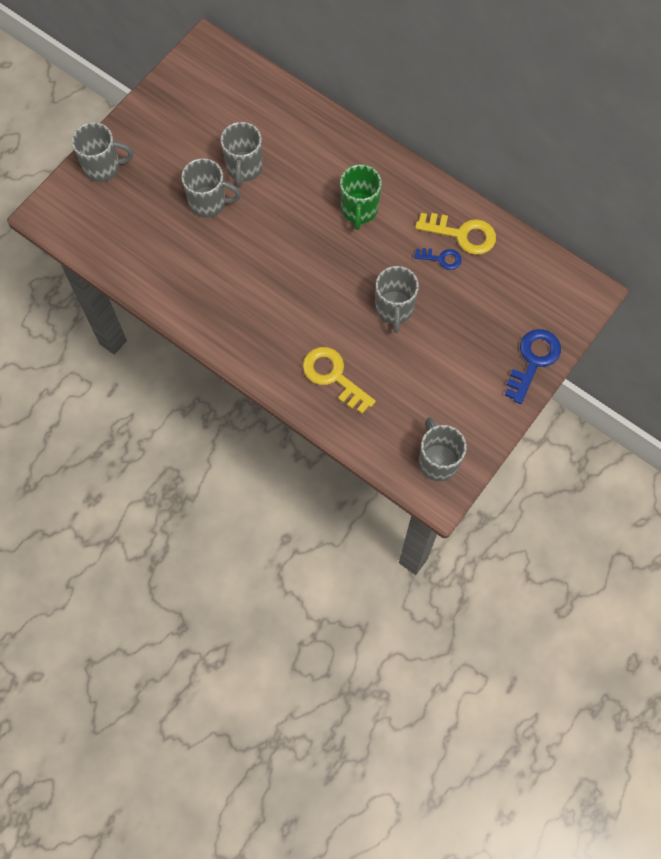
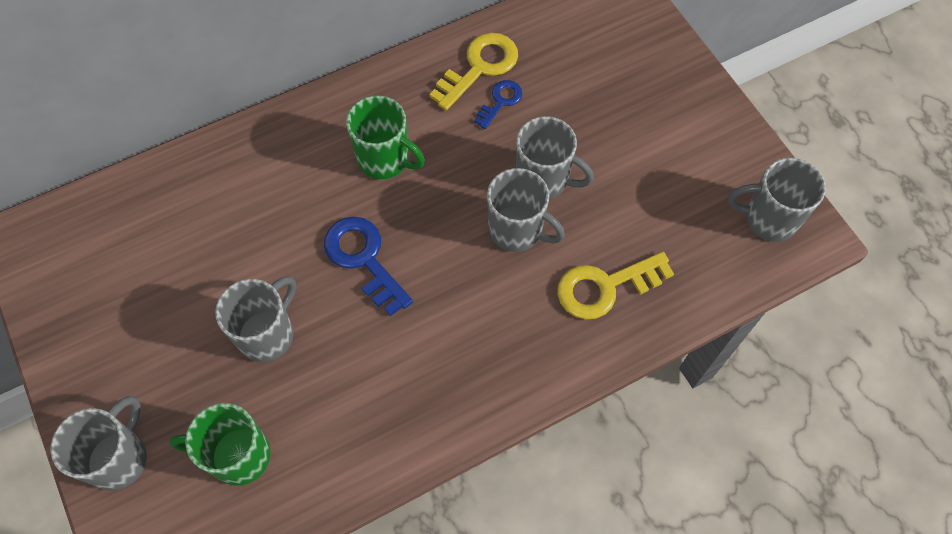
camera: 65 degrees left, 5 degrees down
(131, 224) = (238, 455): none -> green mug
(244, 168) = (242, 267): grey mug -> grey mug (517, 230)
(533, 360) = (678, 68): blue key -> blue key (364, 259)

